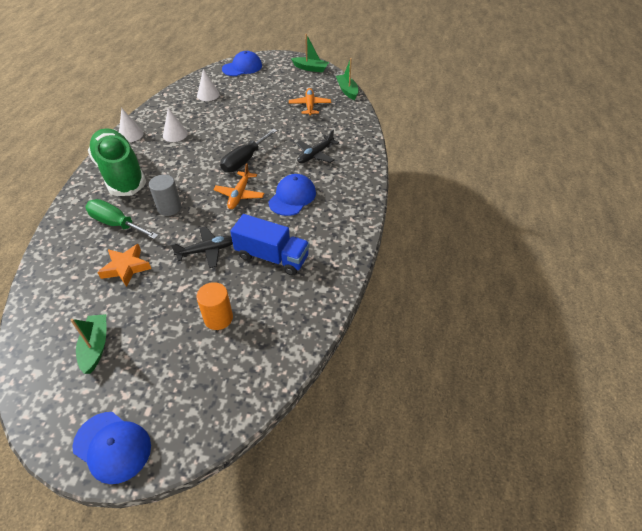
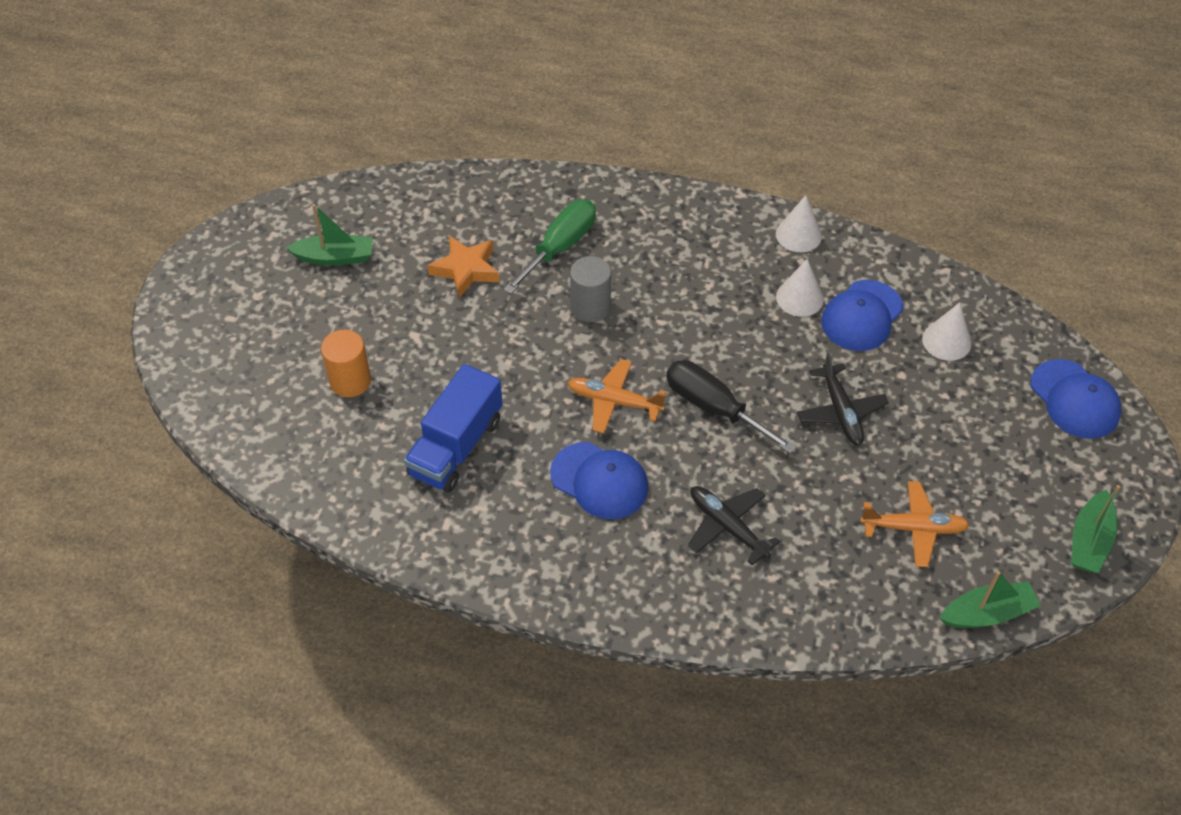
camera: 95 degrees right, 5 degrees up
(112, 447) = (195, 292): blue cap -> blue cap (862, 316)
(120, 174) = (684, 236): green shoe -> none
(207, 250) = (484, 362): black plane -> black plane (840, 412)

